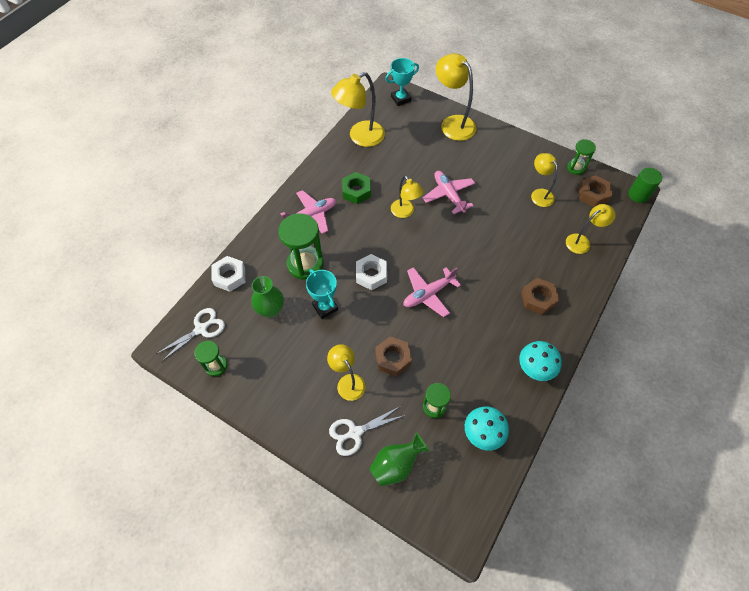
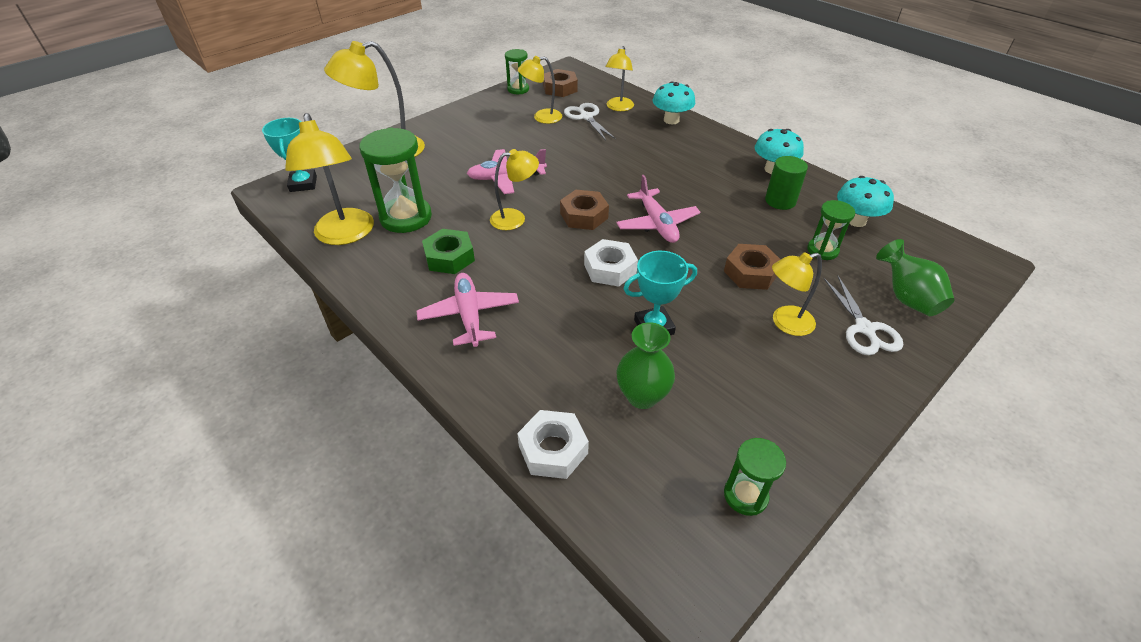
camera: 75 degrees left, 15 degrees down
(201, 329) = (661, 513): white scissors -> white scissors (586, 117)
(305, 264) = (564, 337): green hourglass -> green hourglass (406, 217)
(538, 299) = (684, 148): brown nut -> brown nut (584, 215)
(580, 283) = (671, 120): none -> turquoise mushroom
(582, 241) = (618, 108): yellow lamp -> yellow lamp turned 150 degrees counterclockwise
(638, 195) = (573, 67): green cylinder -> green cylinder (780, 201)

